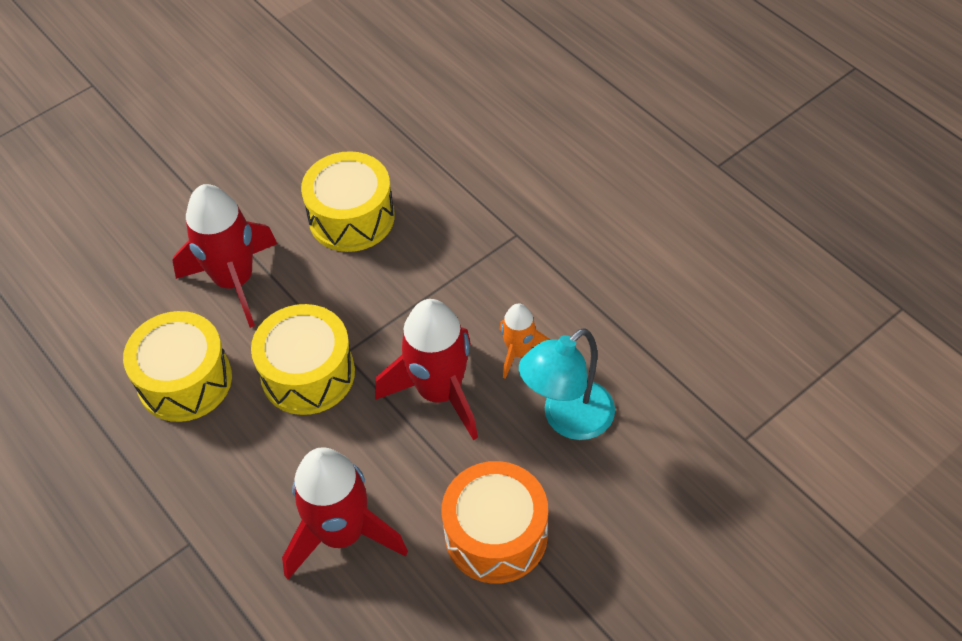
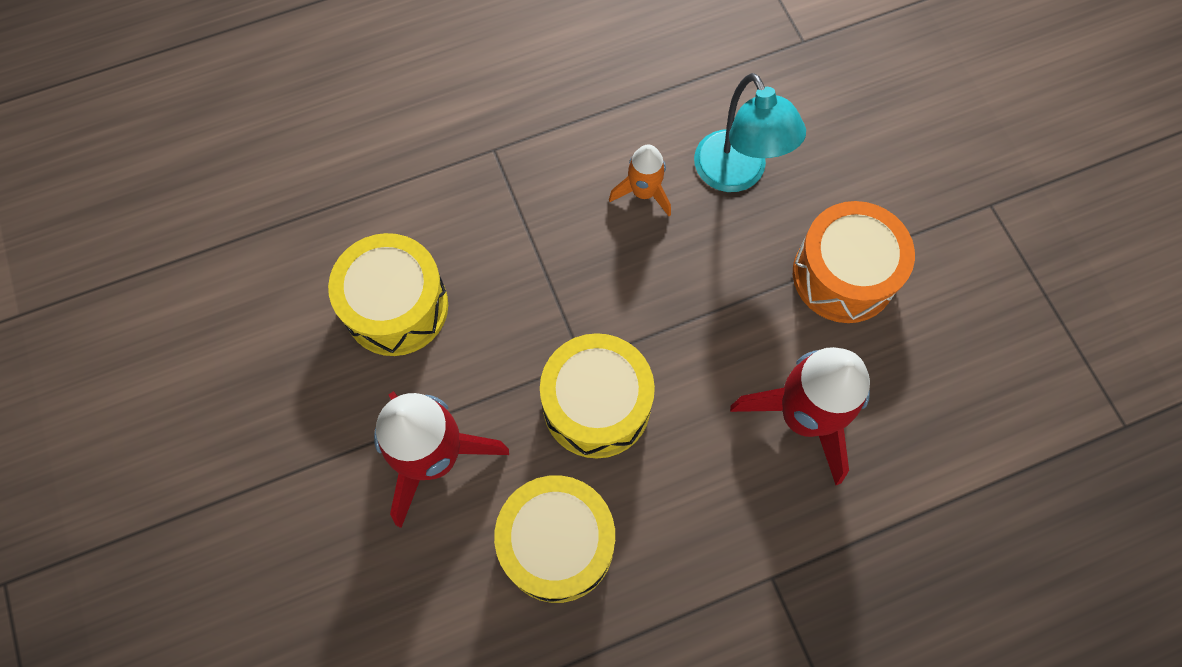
camera: 75 degrees left, 15 degrees up
(439, 392) = (666, 280): red rocket -> none

